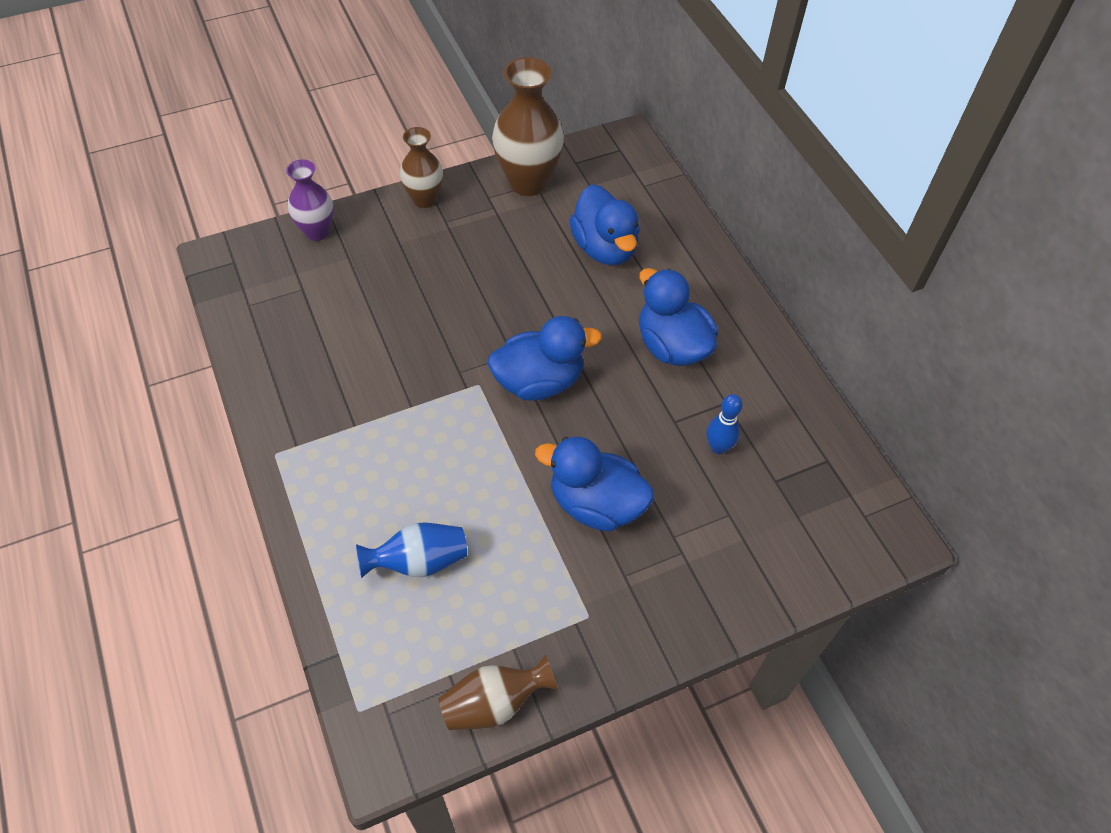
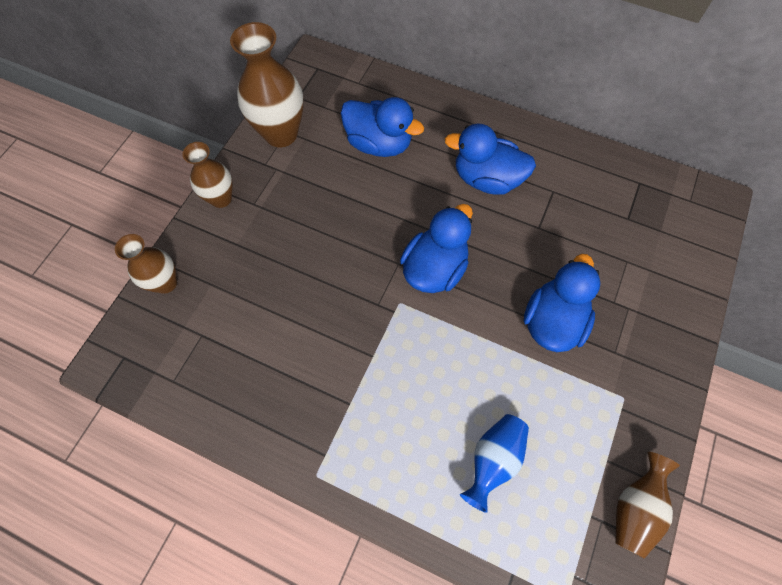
camera: 40 degrees left, 10 degrees up
(317, 232) = (165, 283): purple vase -> brown vase
(595, 504) = (552, 321): blue duck -> blue duck turned 135 degrees clockwise
(718, 447) = (578, 223): blue bowling pin -> none

